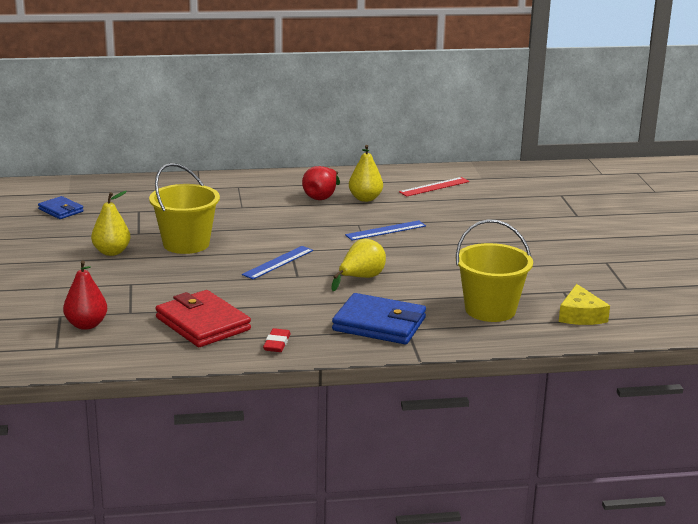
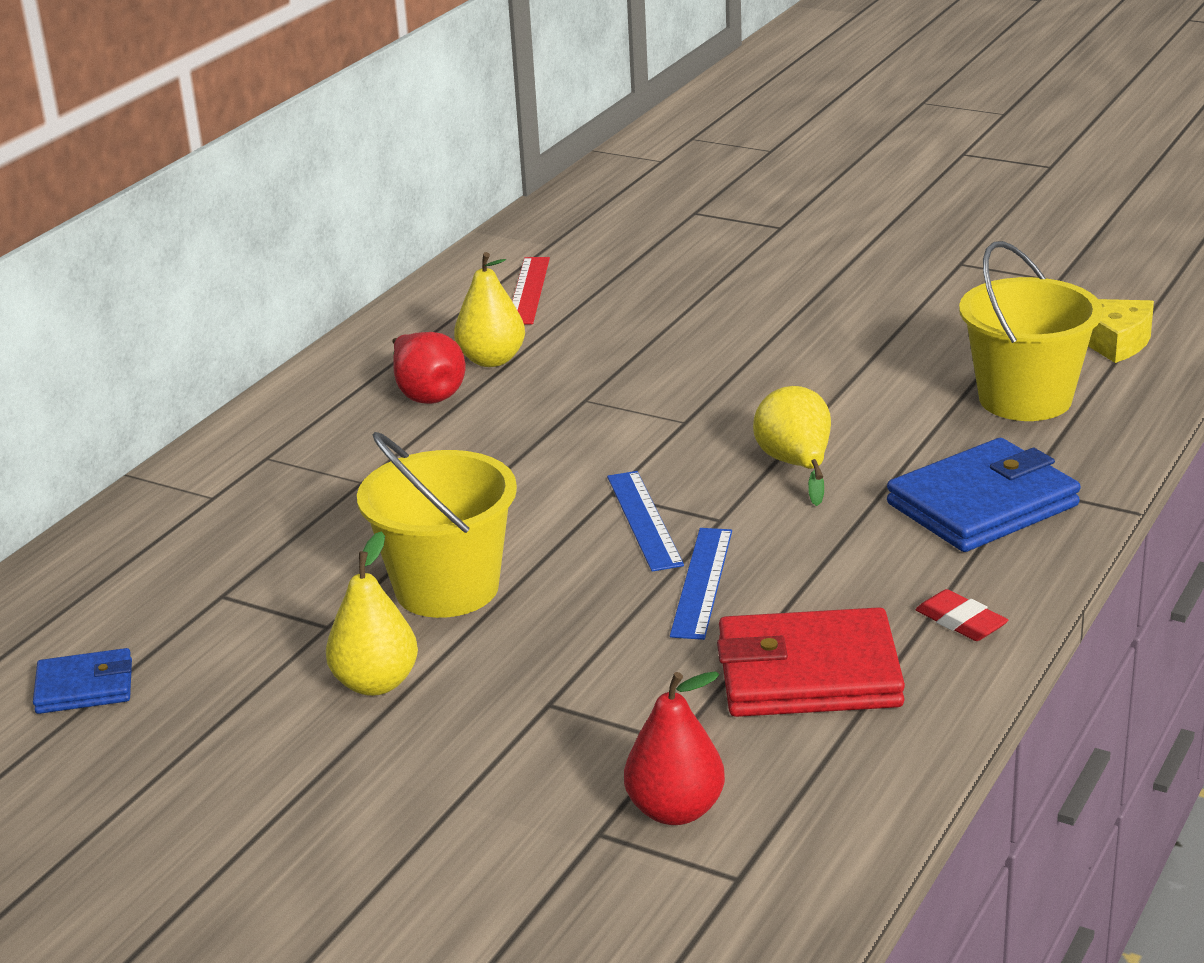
camera: 50 degrees left, 5 degrees up
(385, 230) = (641, 384): blue ruler -> blue ruler (701, 582)

